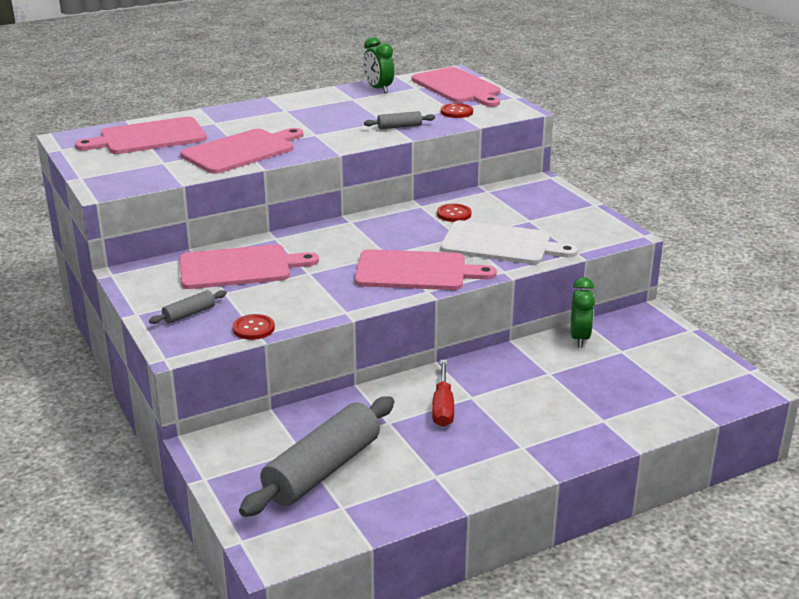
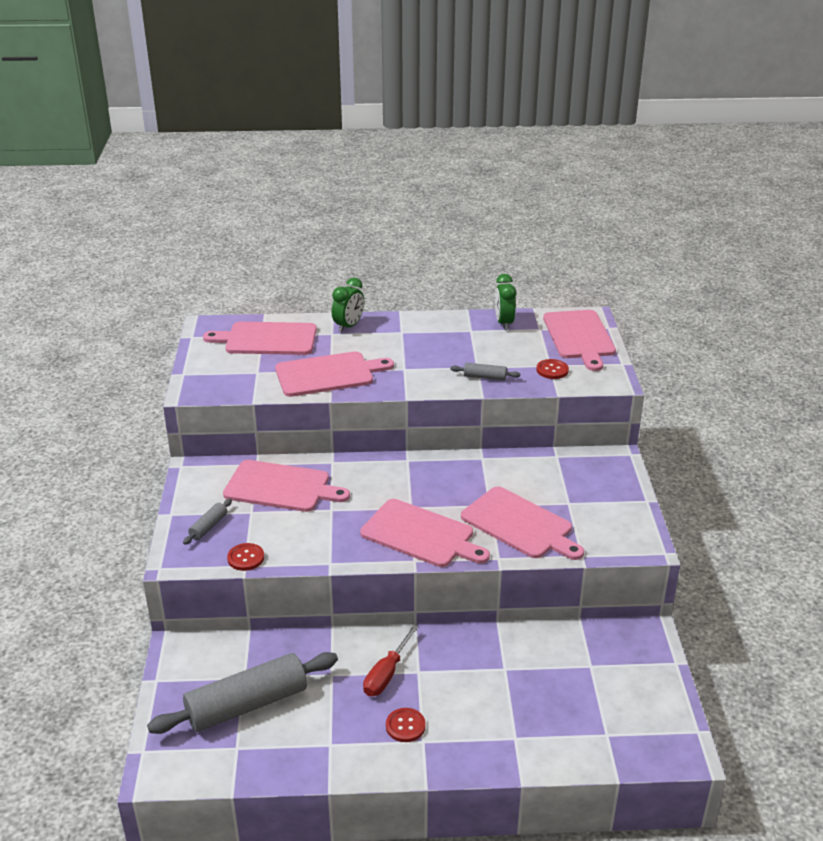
camera: 25 degrees right, 5 degrees up
(189, 314) = (208, 527): grey rolling pin -> grey rolling pin turned 45 degrees counterclockwise
(454, 214) = (504, 476): red button -> red button (405, 726)
(501, 244) = (520, 524): white cutting board -> pink cutting board
(579, 338) = (562, 638): green clock -> green clock (348, 326)

